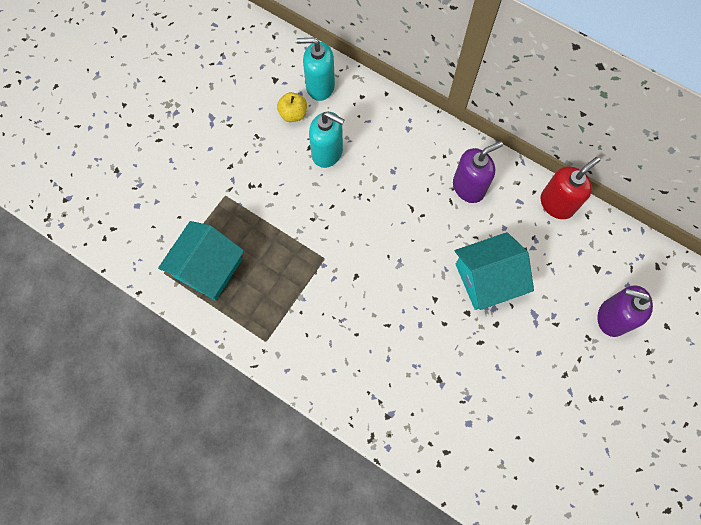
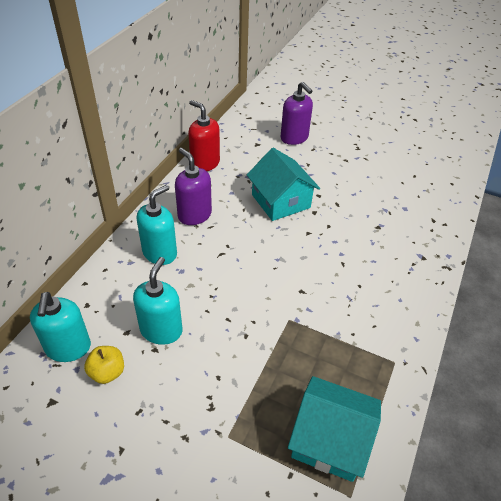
camera: 100 degrees left, 25 degrees down
(417, 153) = (160, 253): none -> turquoise soap dispenser
(612, 317) = (294, 138): purple soap dispenser -> purple soap dispenser turned 45 degrees counterclockwise

